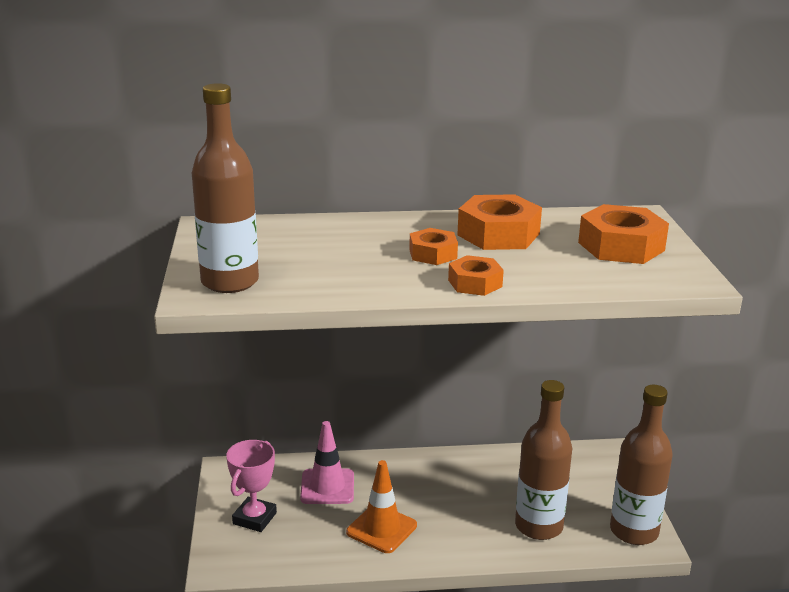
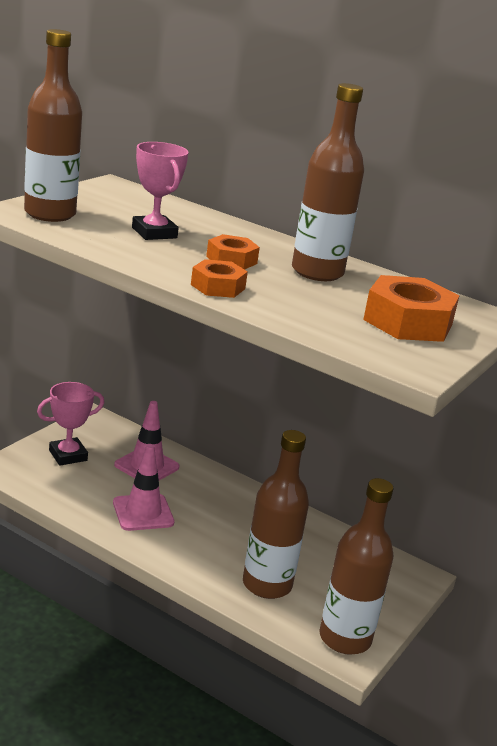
camera: 35 degrees right, 0 degrees up
(337, 258) = (154, 233): none -> pink trophy
(381, 529) = (143, 513): orange traffic cone -> pink traffic cone
(498, 234) = (317, 272): orange nut -> brown bottle

